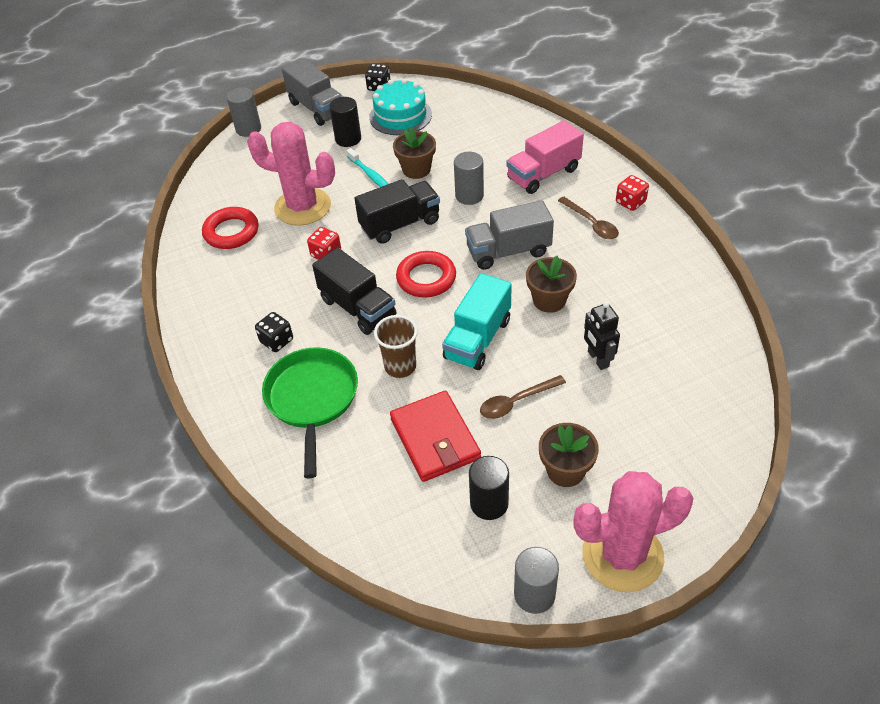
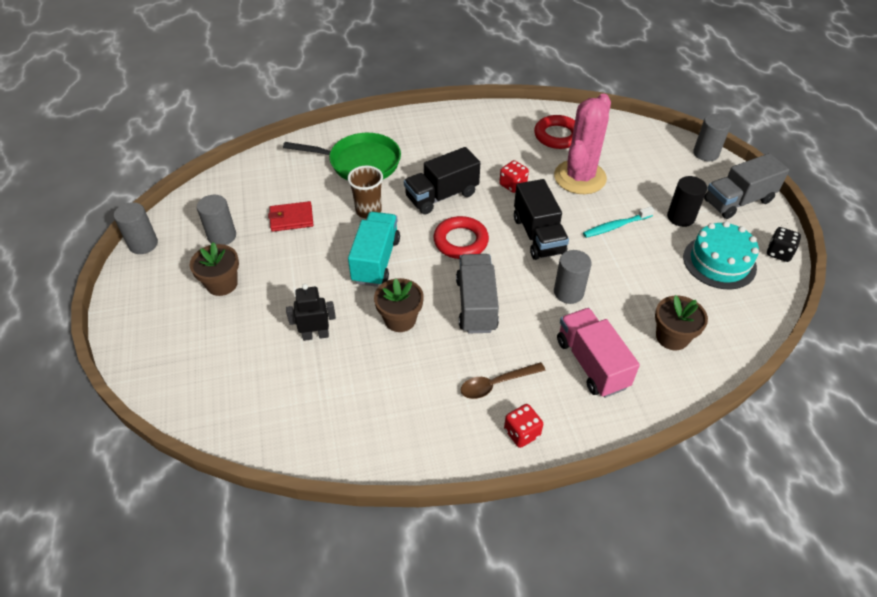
camera: 100 degrees right, 0 degrees up
(277, 341) = (425, 151): black dice -> none
(416, 169) = (620, 260): brown flower pot -> brown flower pot (672, 337)
(435, 438) = (291, 218): red wallet -> red wallet, size x0.64
(477, 339) = (376, 260): turquoise truck -> turquoise truck turned 60 degrees clockwise
(489, 503) = (222, 236): black cylinder -> grey cylinder
(516, 402) = (299, 270): brown spoon -> none
(622, 555) = (136, 297): pink cactus -> none

